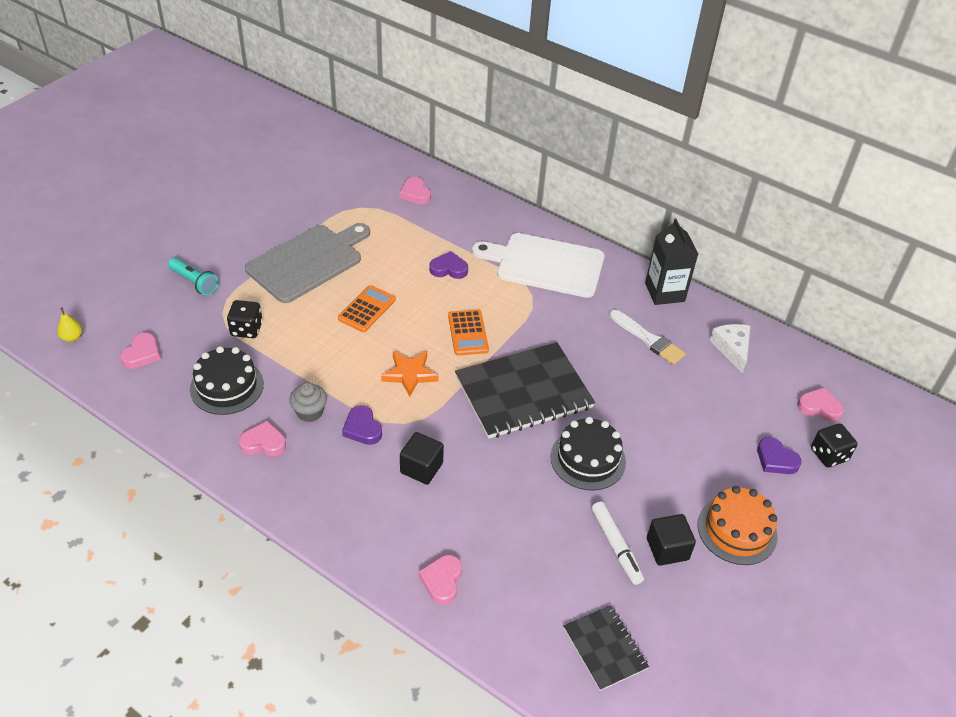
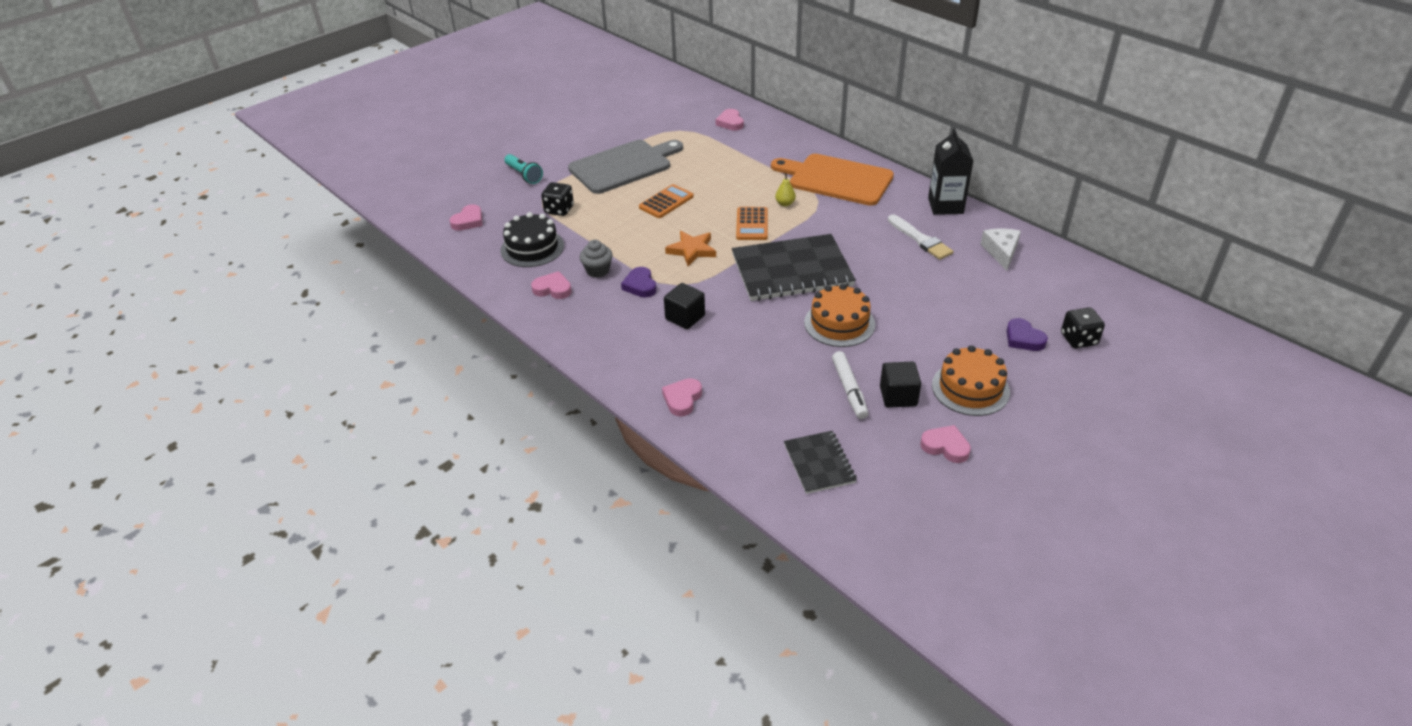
camera: 15 degrees right, 5 degrees down
(72, 337) = (415, 206): yellow pear -> yellow pear (785, 203)
(449, 269) = (746, 177): purple heart -> none
(545, 265) = (836, 179): white cutting board -> orange cutting board
(588, 459) = (839, 323): black cake -> orange cake
(819, 407) = (1078, 302): pink heart -> pink heart (945, 446)

